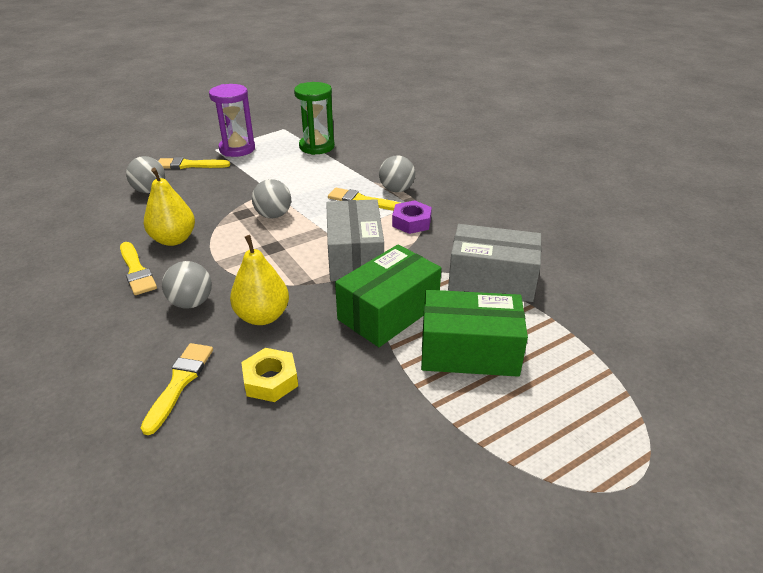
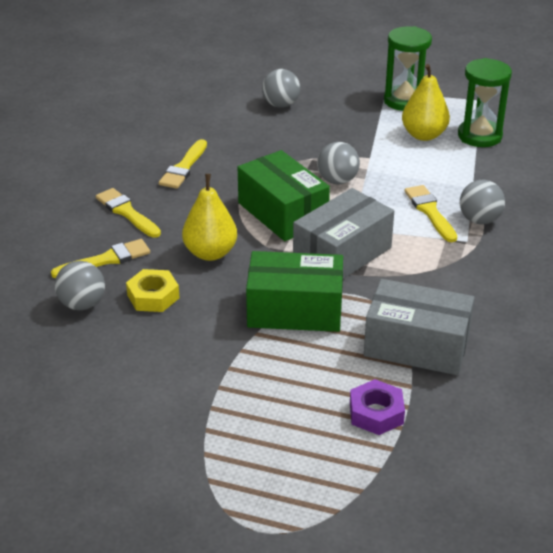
camera: 50 degrees right, 0 degrees up
(174, 239) = (239, 157): yellow pear -> yellow pear (424, 135)
(189, 165) = (342, 96): yellow brush -> yellow brush (127, 212)
(191, 303) = (183, 213): grey ball -> grey ball (82, 304)
(237, 149) = (404, 101): purple hourglass -> green hourglass
(411, 222) = (439, 256): purple nut -> purple nut (376, 413)
(469, 351) = (302, 377): green box -> green box (282, 213)
(492, 280) = (416, 345): grey box -> grey box turned 45 degrees counterclockwise

